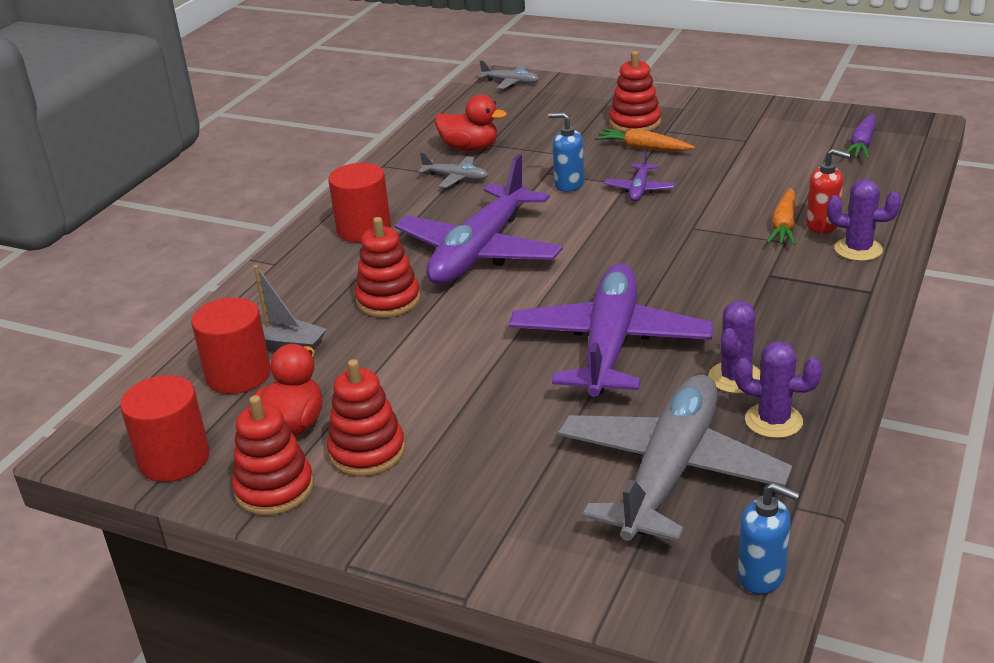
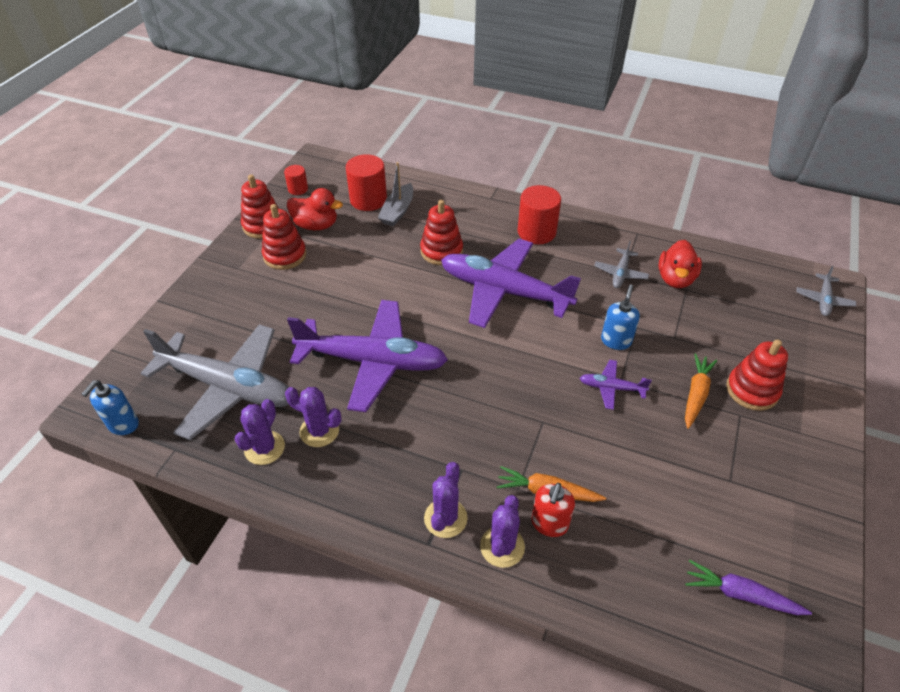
camera: 85 degrees right, 15 degrees up
(174, 459) = (298, 189): red cylinder -> red cylinder, size x0.55
(836, 282) = (445, 518): none -> purple cactus

